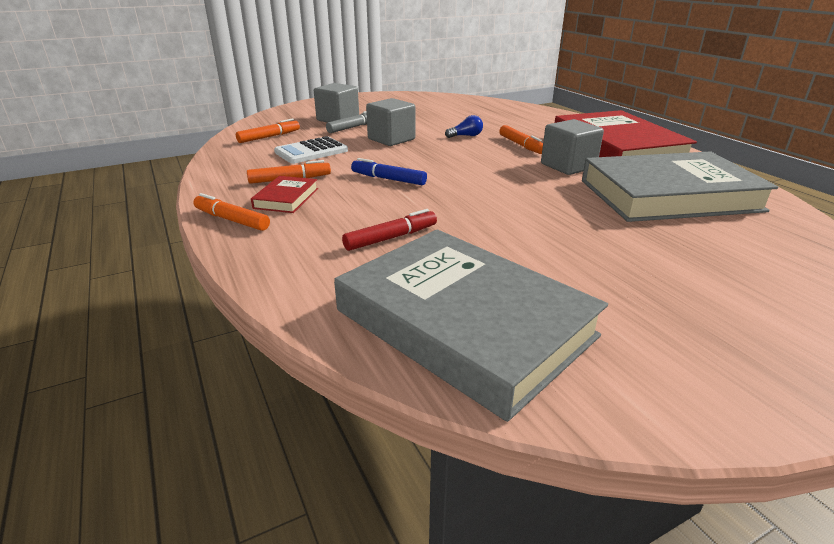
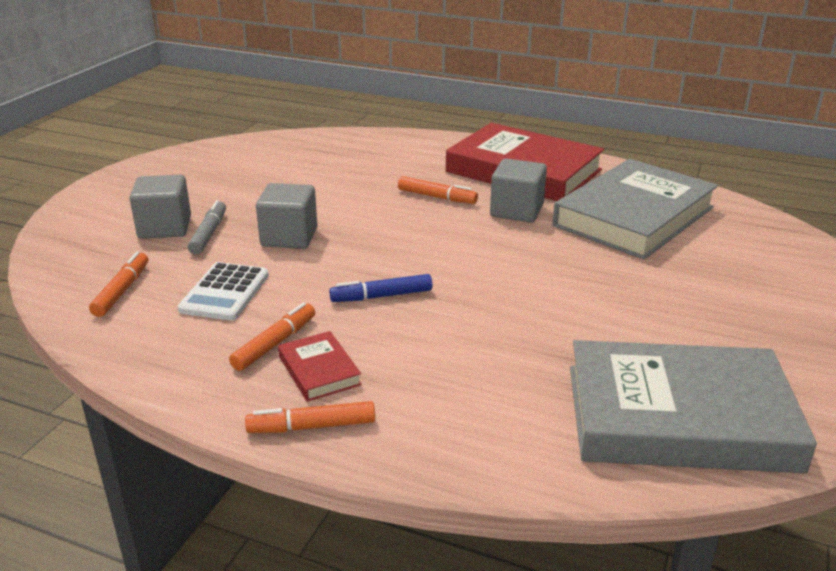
camera: 40 degrees left, 0 degrees up
(391, 238) = (502, 366): red marker -> none
(466, 136) = (363, 202): blue light bulb -> none

